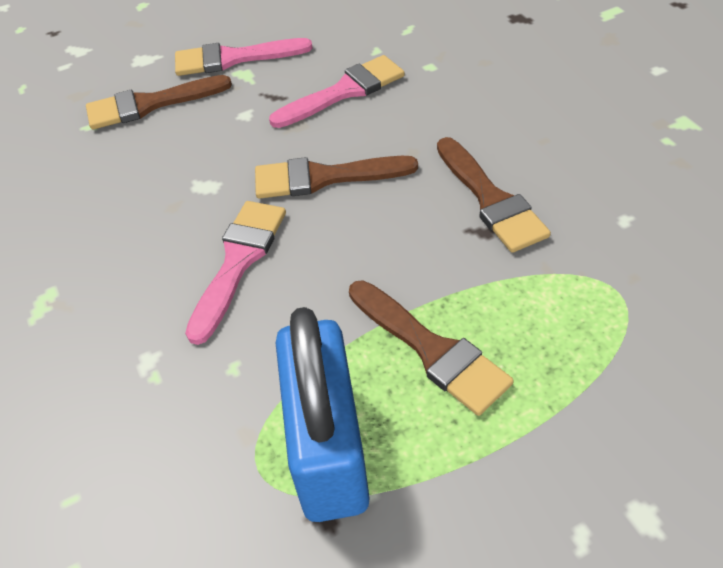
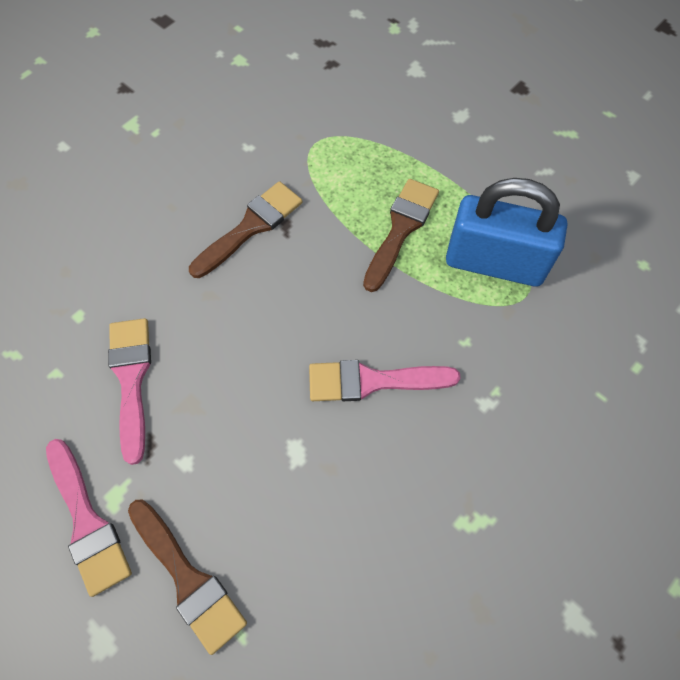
camera: 115 degrees left, 15 degrees up
(324, 177) = (258, 353): brown brush -> none
(328, 449) = (495, 263): blue padlock -> blue padlock turned 45 degrees clockwise
(344, 91) = (131, 379): pink brush -> pink brush turned 45 degrees clockwise

